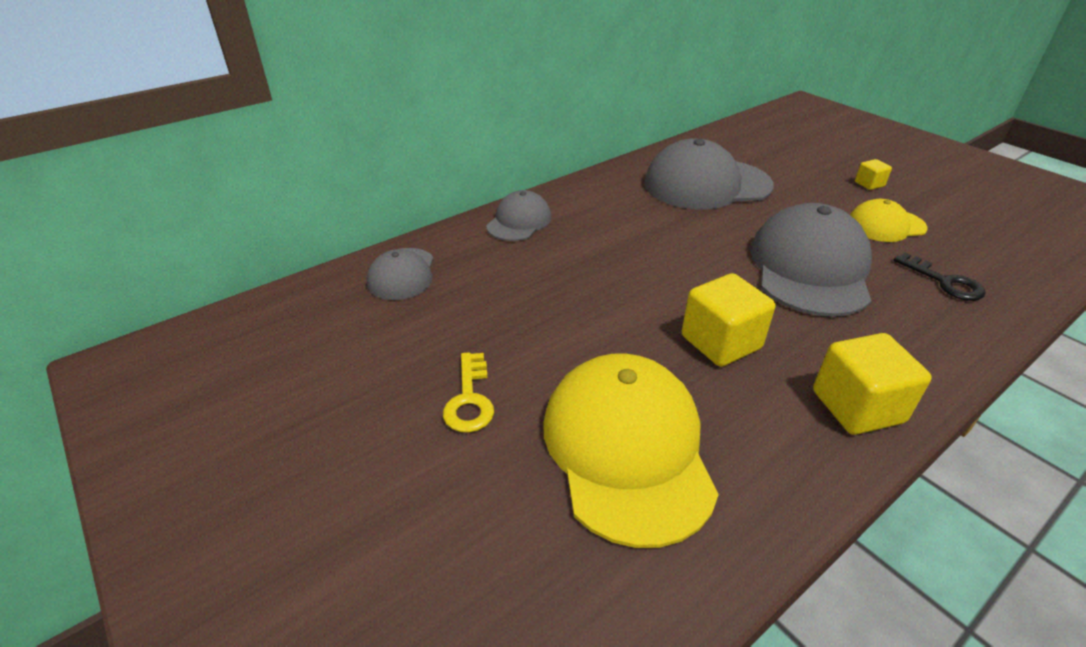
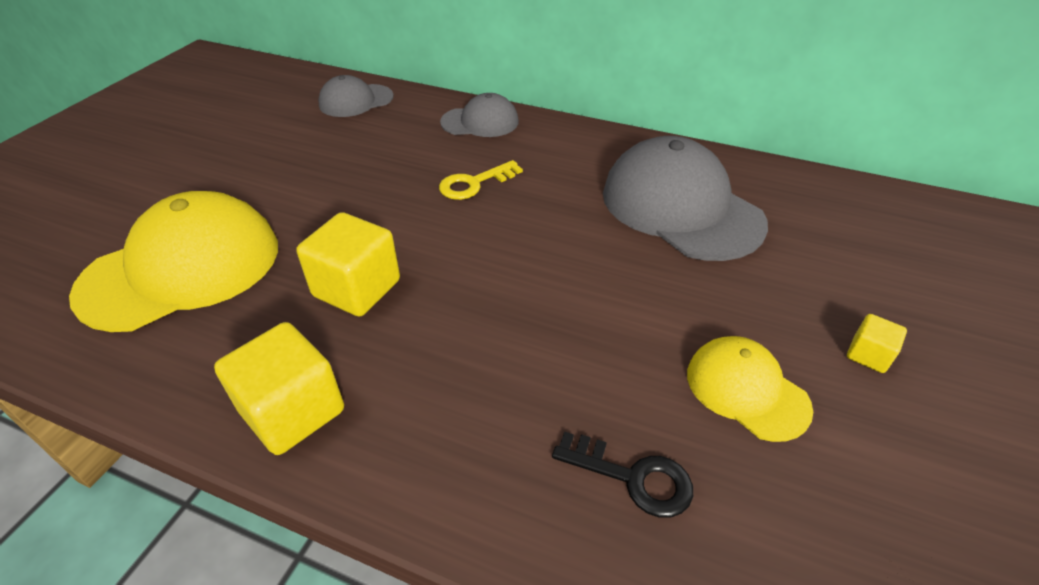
camera: 60 degrees right, 5 degrees up
(470, 399) = (216, 179): yellow key -> yellow key (474, 183)
(810, 268) = (554, 329): grey cap -> none
(944, 281) = (633, 477): black key -> black key turned 90 degrees counterclockwise

